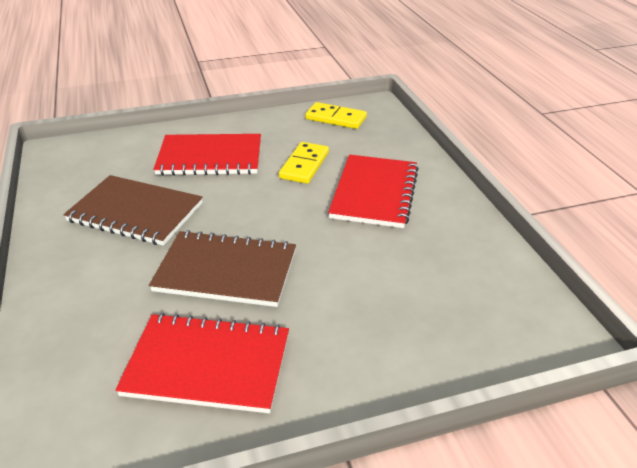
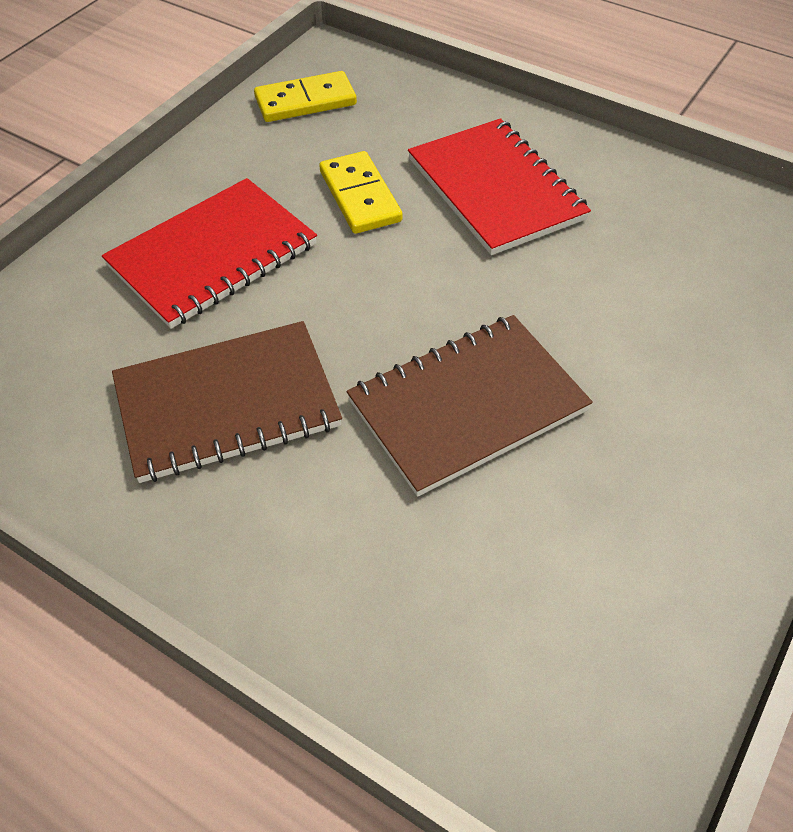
camera: 40 degrees left, 15 degrees up
(207, 365) = (611, 536): red notebook -> none

